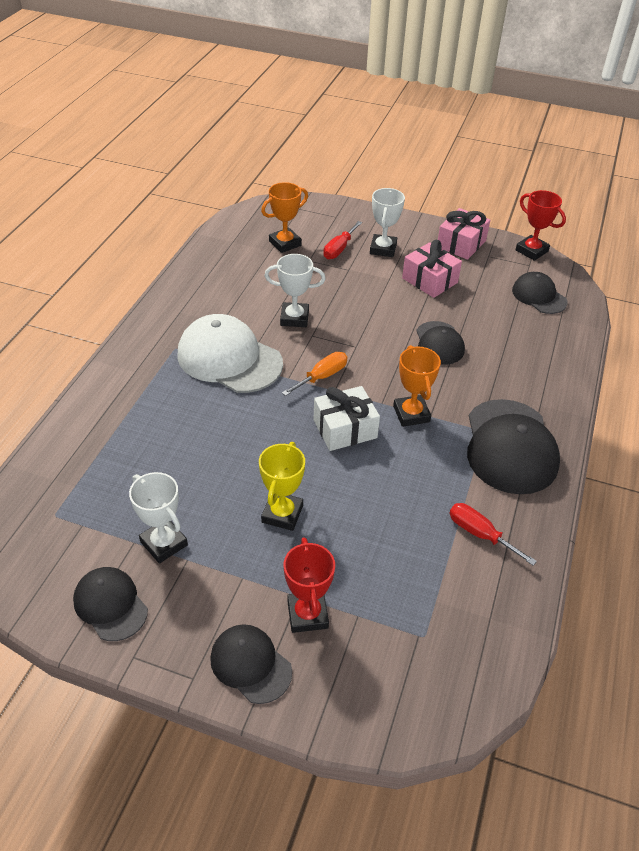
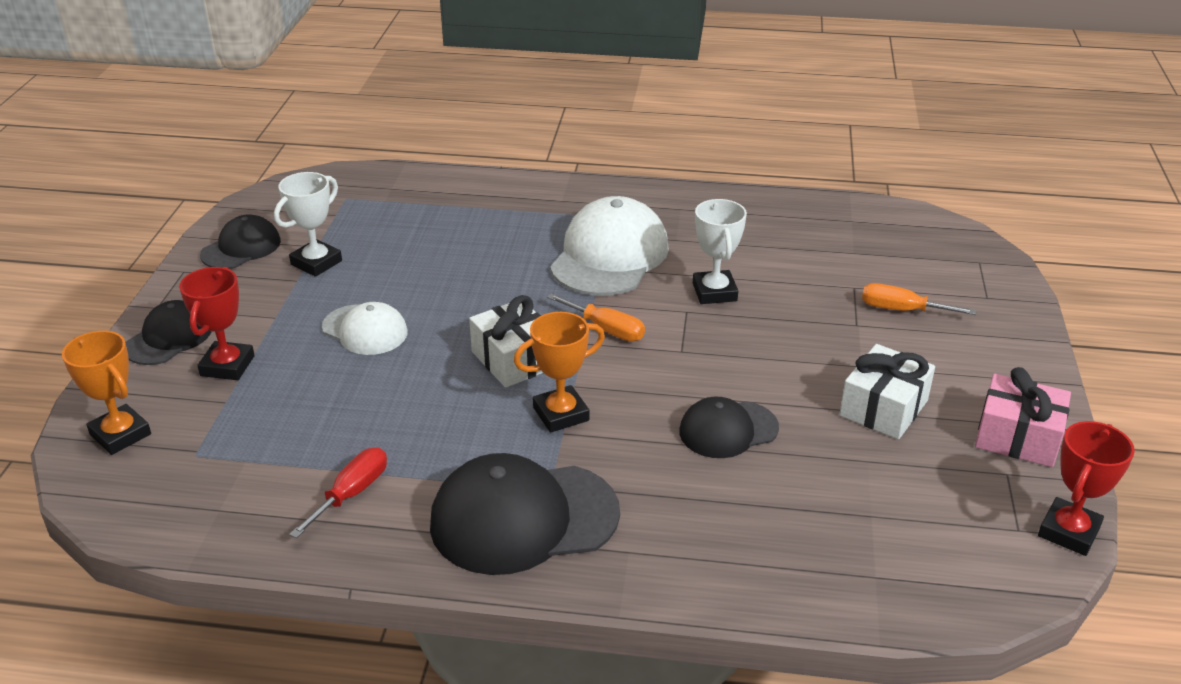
camera: 80 degrees right, 10 degrees down
(282, 514) = (365, 330): yellow trophy -> white cap
(285, 243) = (879, 261): orange trophy -> orange trophy (120, 434)
(307, 614) = (227, 366): red trophy -> red trophy turned 60 degrees counterclockwise
(339, 249) = (902, 310): red screwdriver -> orange screwdriver
(383, 249) = (935, 352): white trophy -> none
(430, 280) = (883, 408): pink gift -> white gift
(539, 296) = (926, 544): black cap -> none

